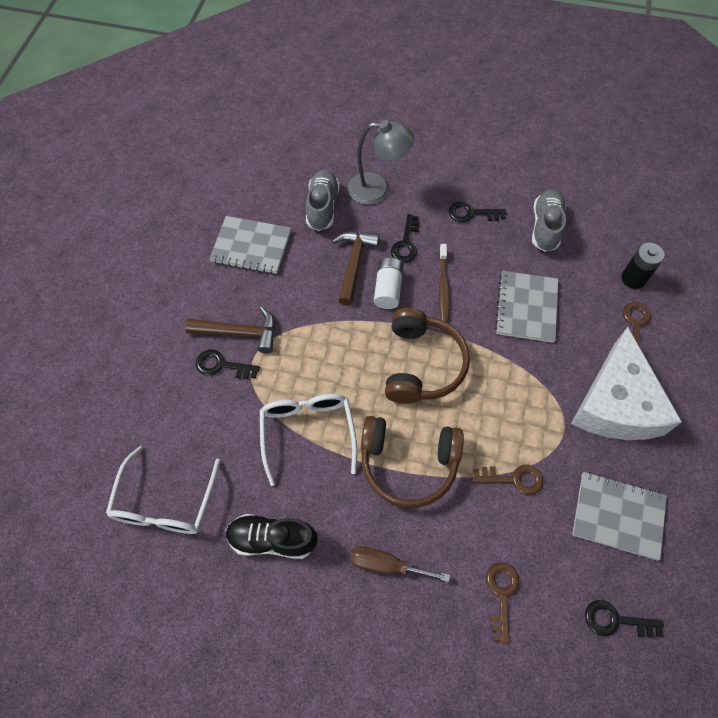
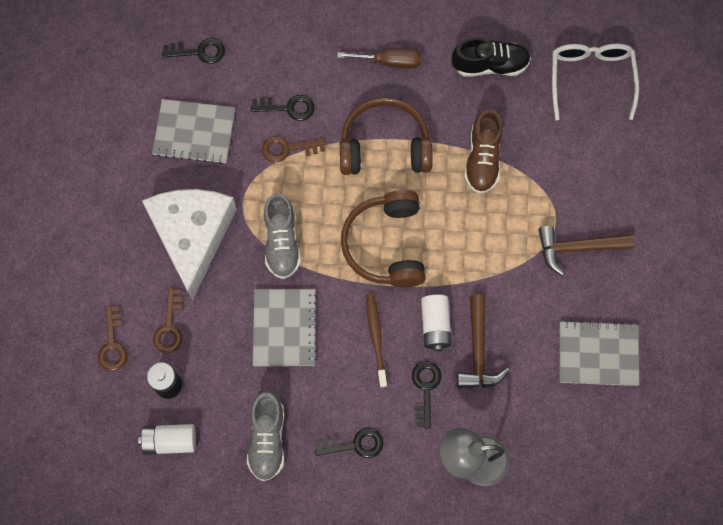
camera: 170 degrees right, 10 degrees up
(222, 365) = (584, 210): black key -> black key (288, 108)
(308, 432) = (482, 159): white glasses -> brown shoe
(322, 207) = (531, 423): grey shoe -> grey shoe (282, 242)
(501, 594) = (292, 55): brown key -> brown key (112, 344)
(629, 238) = (170, 441): none -> white battery

